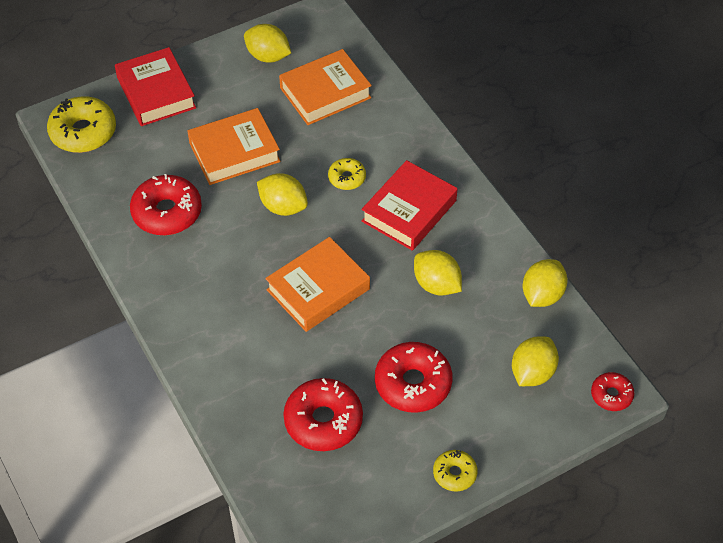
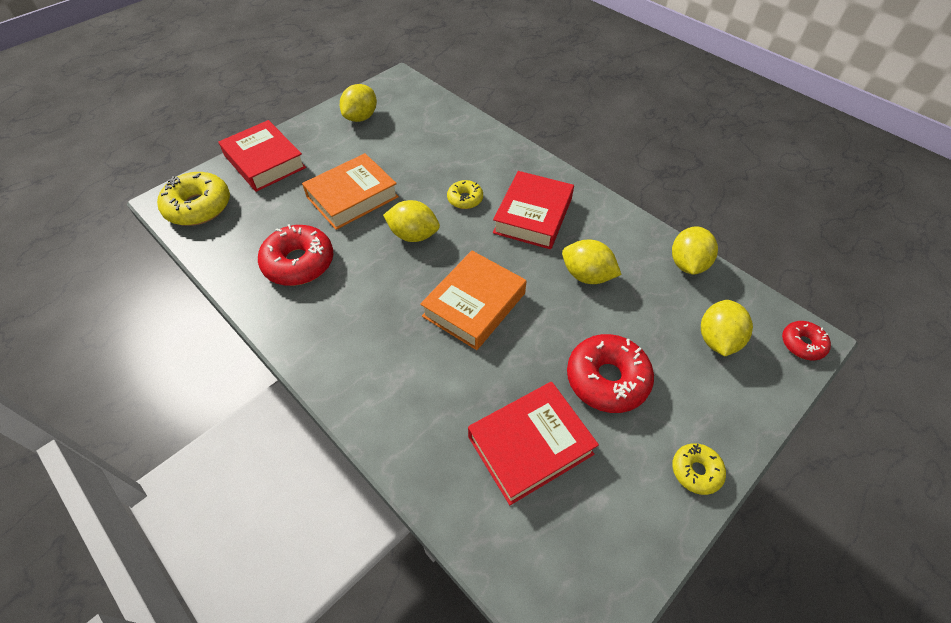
camera: 15 degrees left, 0 degrees up
(268, 56) = (361, 117): yellow lemon -> yellow lemon turned 75 degrees counterclockwise
(323, 421) = (530, 445): red donut -> red book
(325, 93) = (421, 136): orange book -> none

